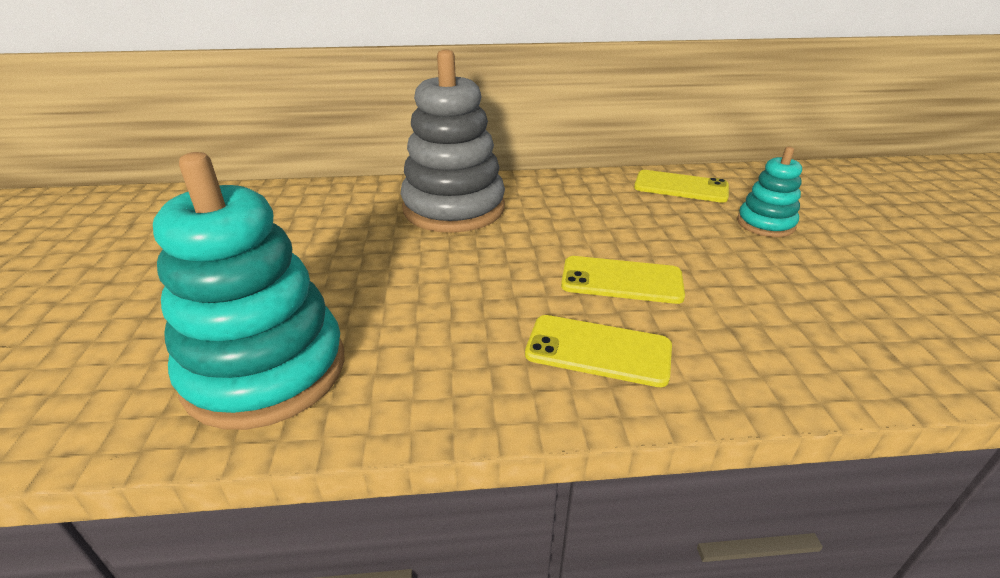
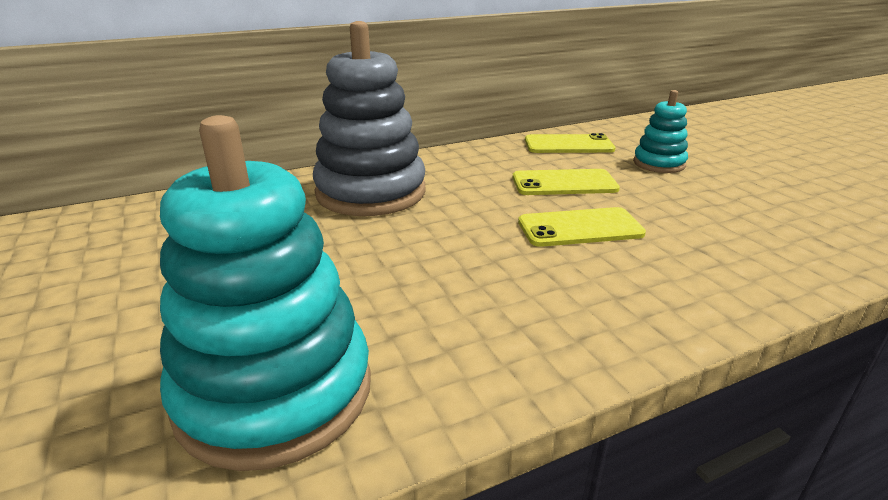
camera: 20 degrees left, 5 degrees down
(598, 351) = (607, 291): yellow phone -> yellow phone (564, 183)

